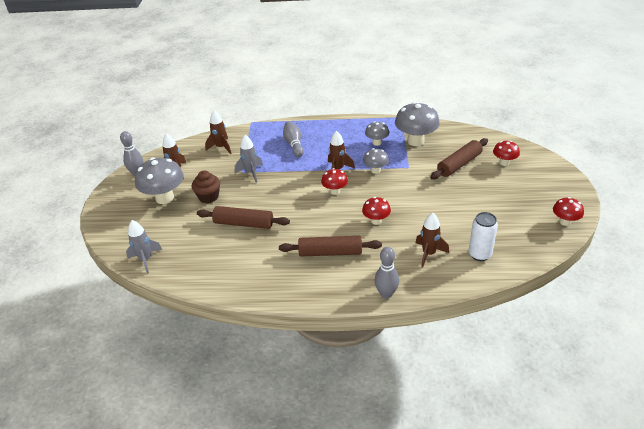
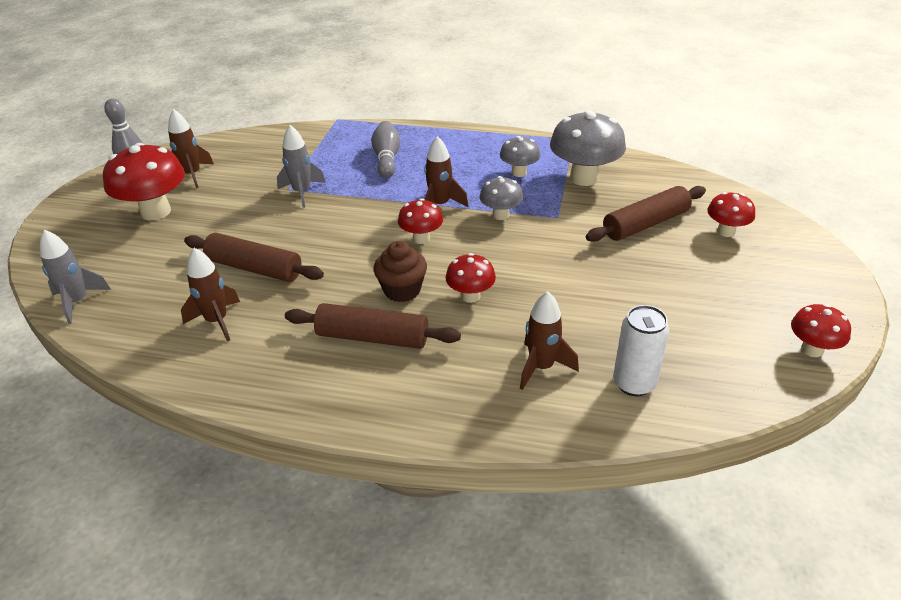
camera: 10 degrees right, 0 degrees up
(164, 198) = (156, 212): grey mushroom -> red mushroom
(208, 197) = (221, 219): brown cupcake -> brown cupcake (402, 290)
(221, 147) = (275, 149): brown rocket -> brown rocket (217, 321)
(386, 293) = (440, 426): grey bowling pin -> none

